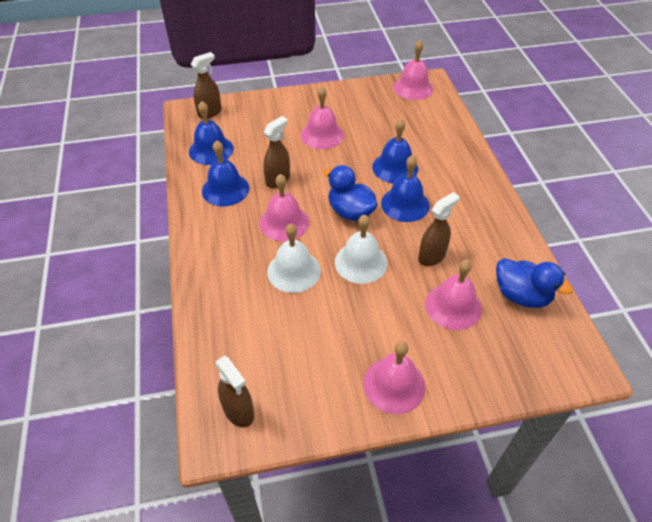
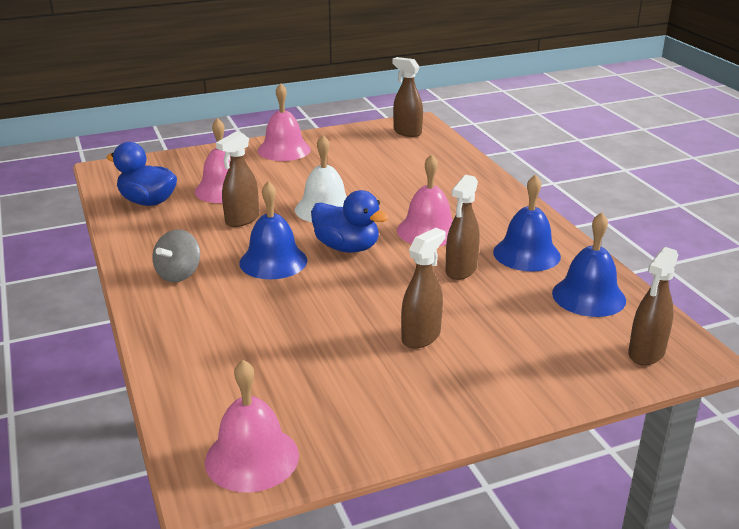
camera: 170 degrees right, 20 degrees down
(294, 271) = (397, 197): white bell -> none
(322, 135) = (421, 337): pink bell -> brown spray bottle
(395, 167) = (289, 301): blue bell -> none
(470, 199) = (179, 274): none -> grey spinning top

